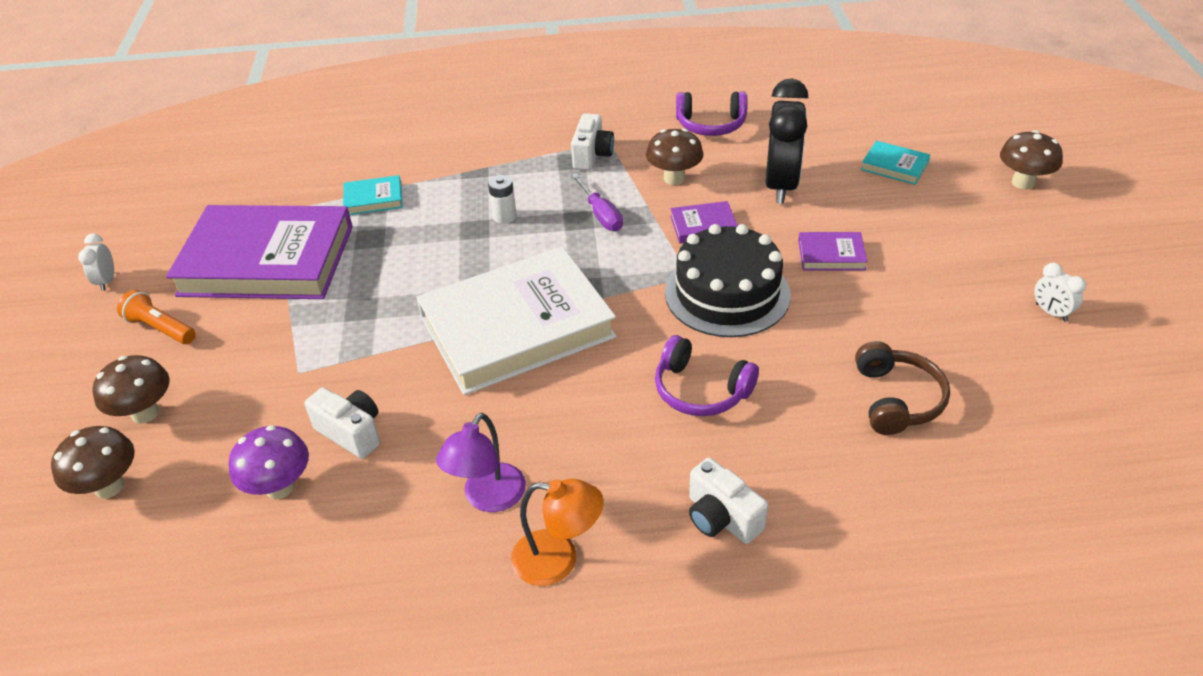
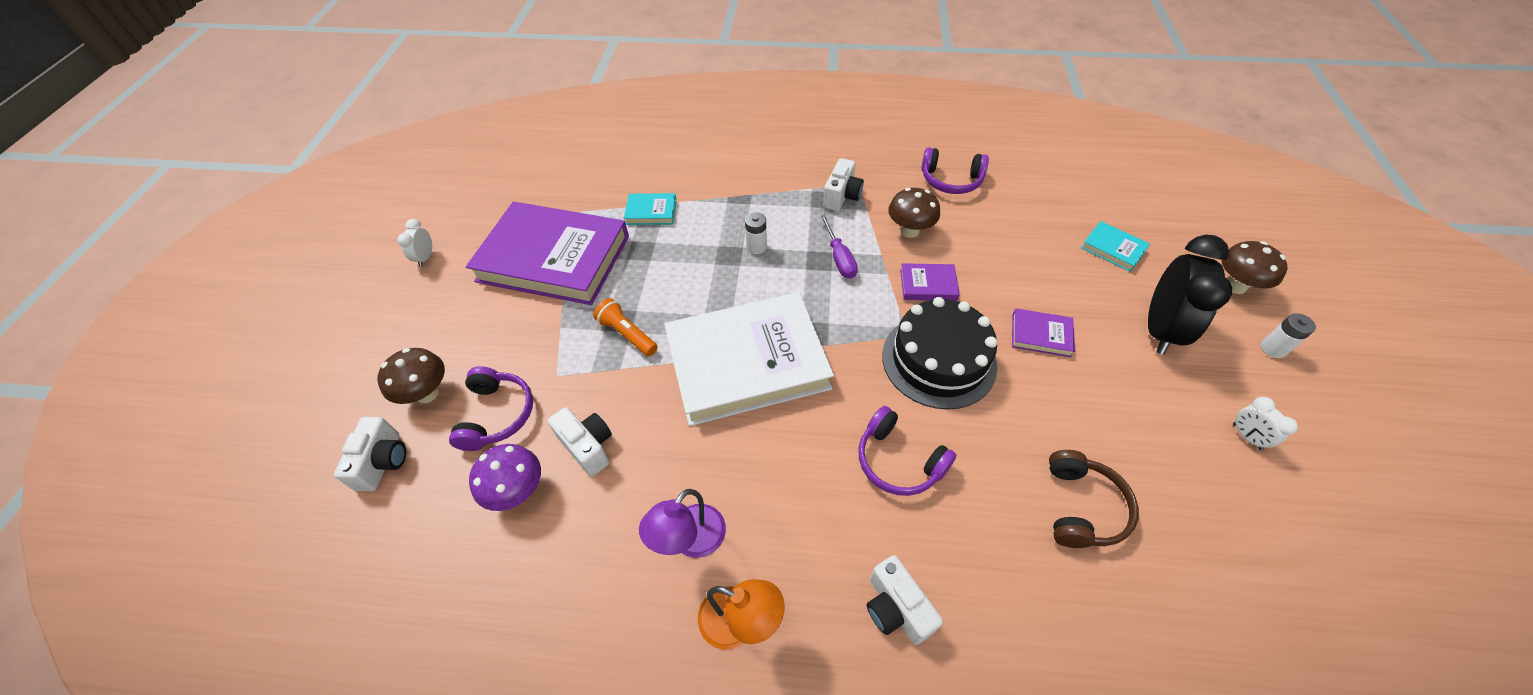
camera: 10 degrees right, 10 degrees up
(109, 486) = (383, 462): brown mushroom -> white camera
(161, 328) = (457, 311): orange flashlight -> orange flashlight (627, 334)
(236, 420) = (497, 415): none -> purple headphones
(781, 186) = (1005, 253): black clock -> black clock (1159, 330)
(1067, 232) = (1273, 348): none -> white battery

